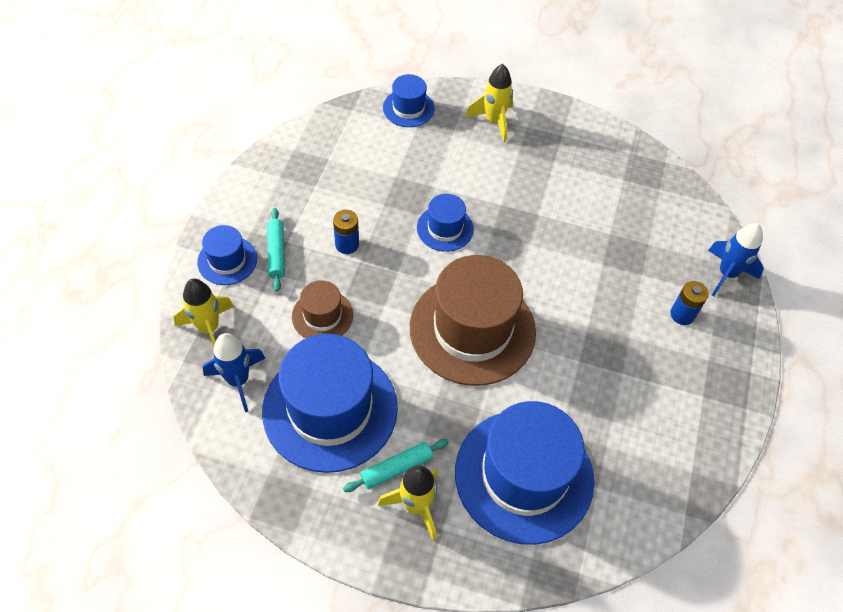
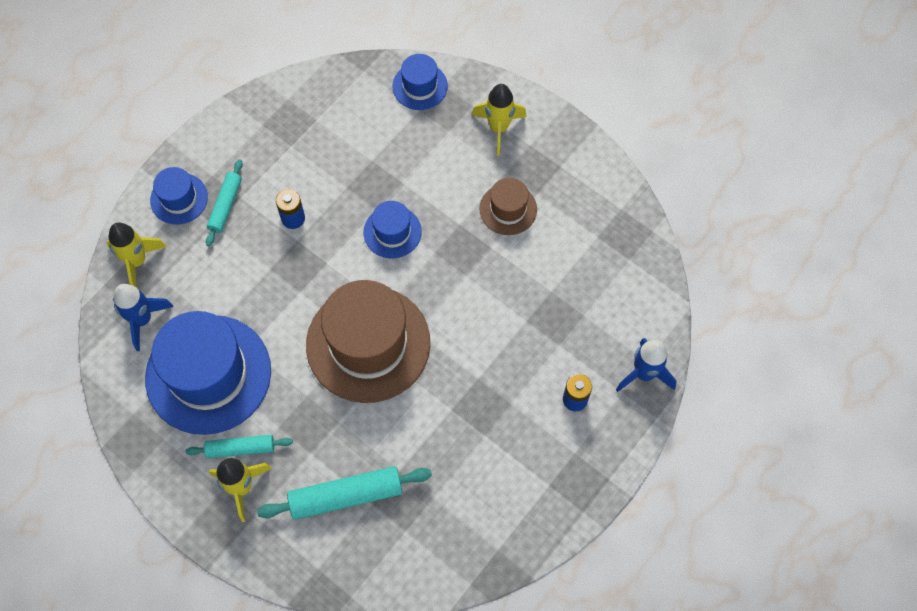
camera: 25 degrees right, 10 degrees up
(322, 315) = (240, 283): brown hat -> brown hat (508, 209)
(524, 475) = (346, 496): blue hat -> turquoise rolling pin

